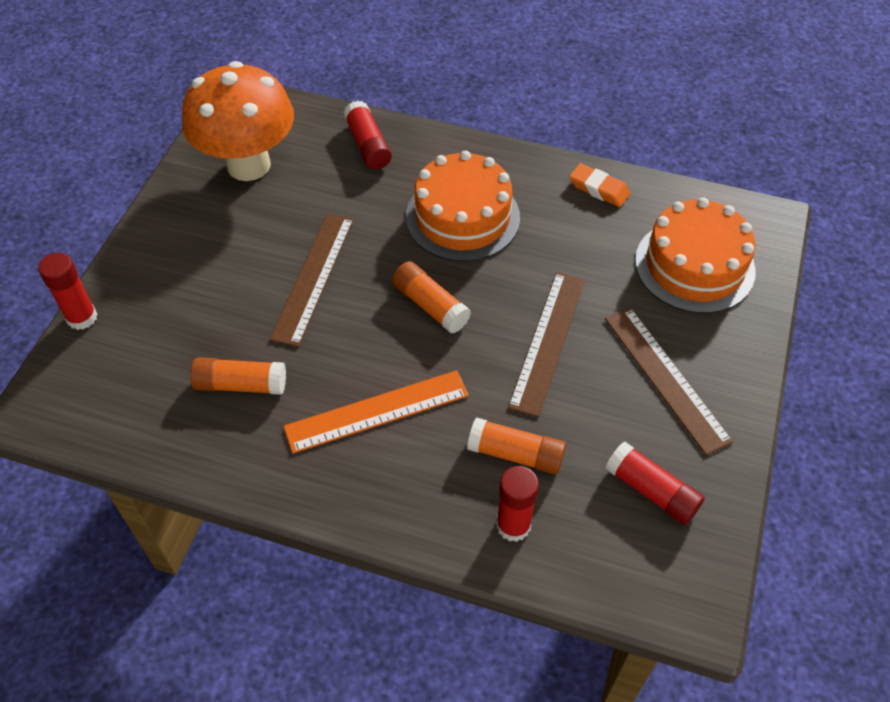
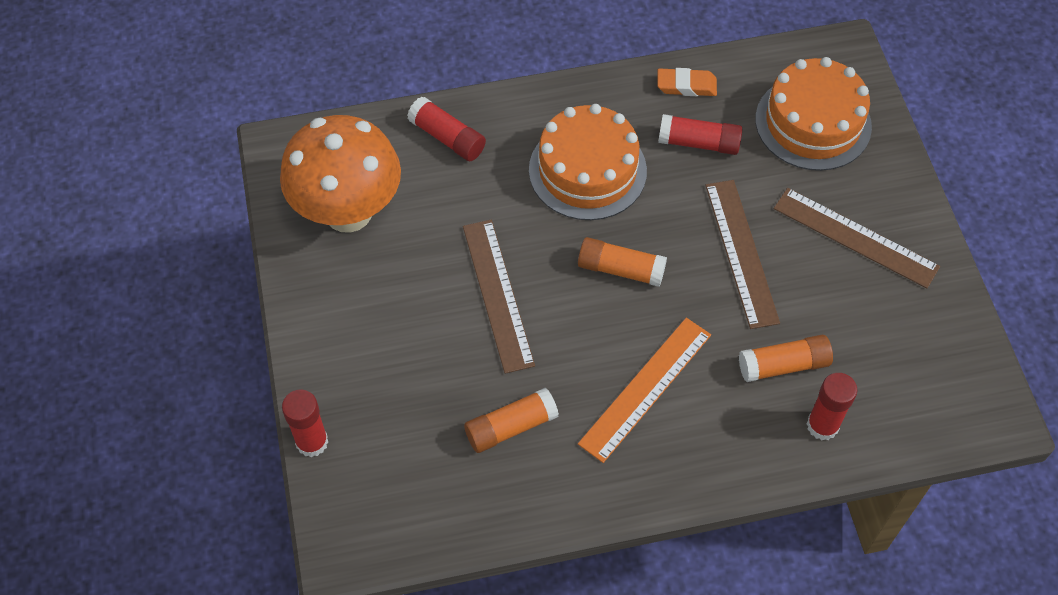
camera: 30 degrees left, 5 degrees up
(651, 491) = (906, 340): red glue stick -> red glue stick (699, 143)

